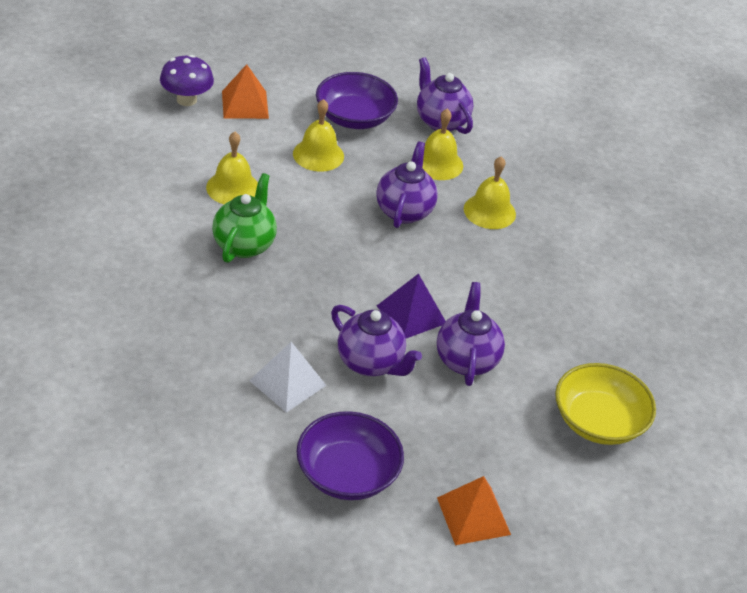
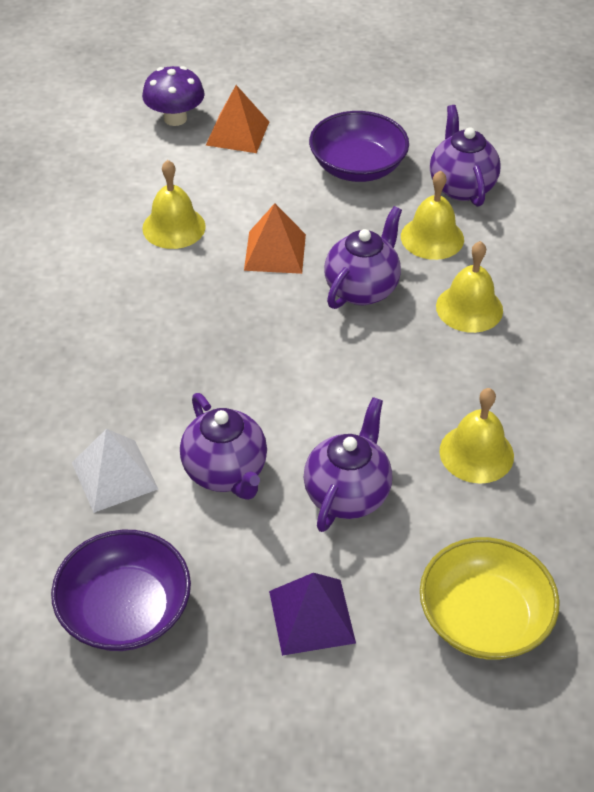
camera: 25 degrees right, 5 degrees up
(244, 244) = (152, 296): green teapot -> none
(318, 155) = (292, 204): yellow bell -> yellow bell (476, 453)
(411, 314) = (307, 420): purple pyramid -> purple pyramid (311, 616)
(473, 516) = (255, 708): orange pyramid -> orange pyramid (275, 252)

